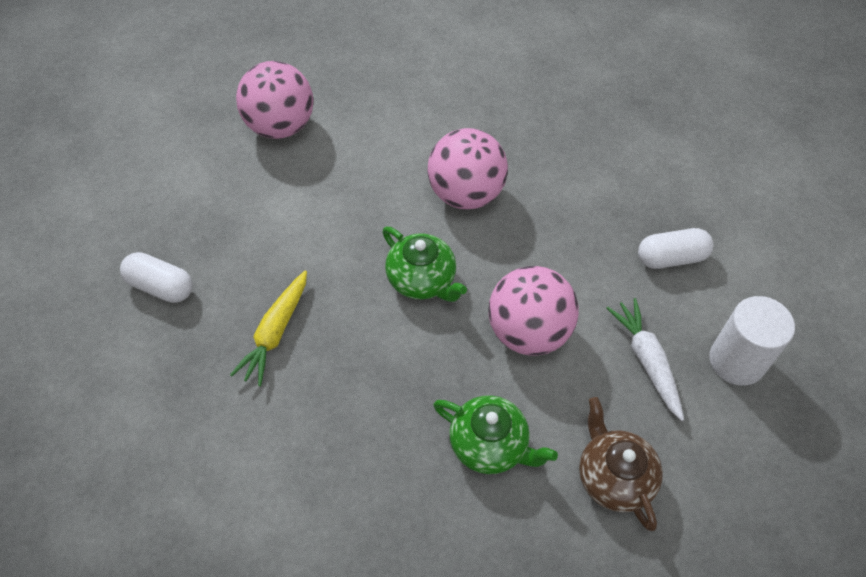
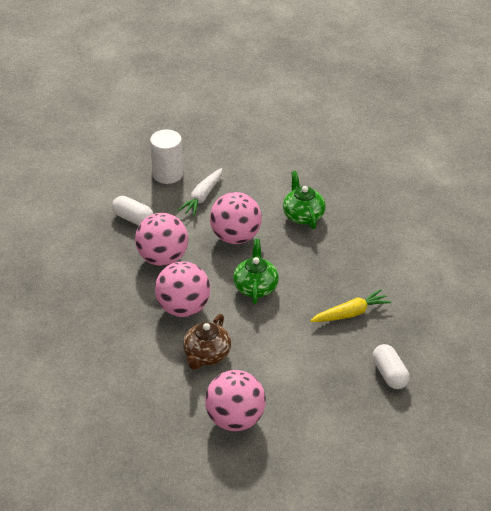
camera: 135 degrees left, 15 degrees down
(566, 234) = (163, 258): none -> pink ball
(613, 477) = (268, 178): brown teapot -> brown teapot (206, 355)

